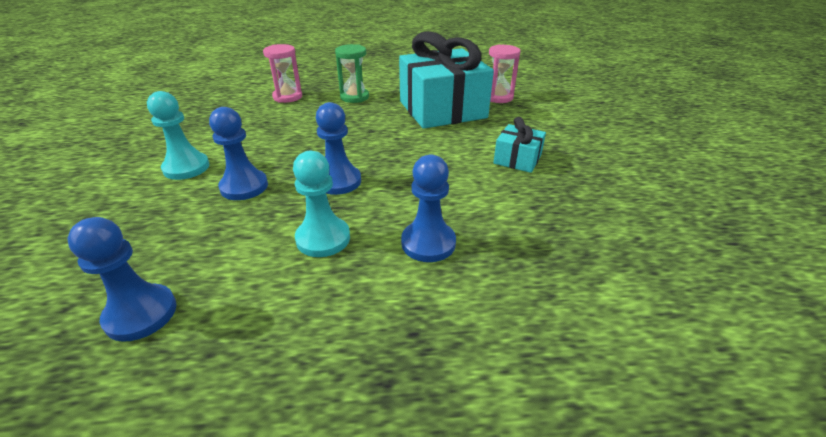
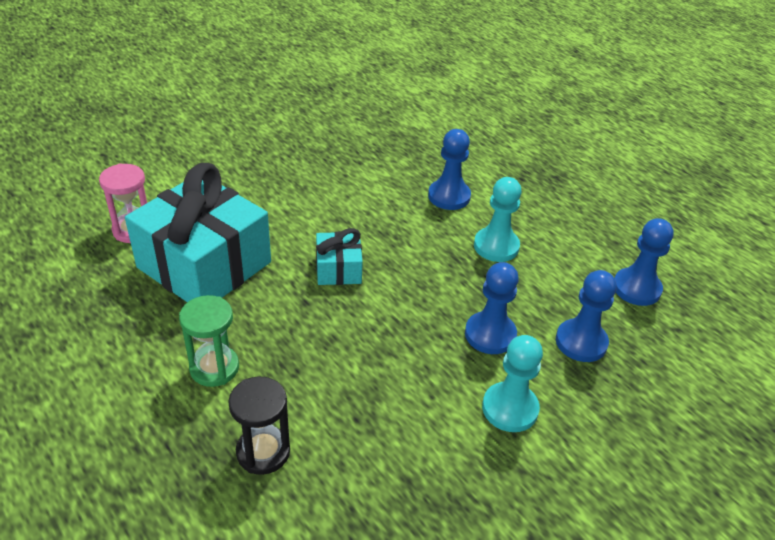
camera: 125 degrees left, 5 degrees up
(287, 97) = (263, 452): pink hourglass -> black hourglass
(338, 181) = (423, 275): blue pawn -> blue pawn (581, 342)
(517, 159) = (290, 183): turquoise gift -> turquoise gift (338, 269)

